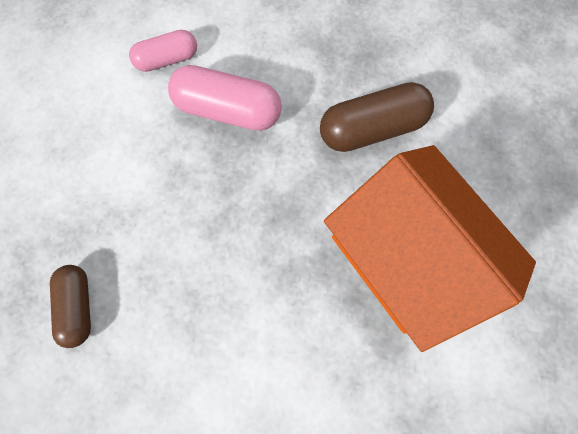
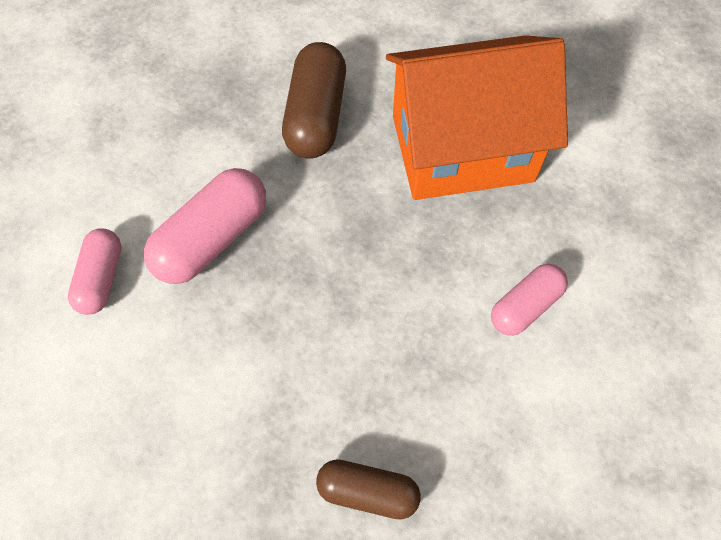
camera: 65 degrees left, 10 degrees down
(275, 369) = (525, 306): none -> pink capsule

